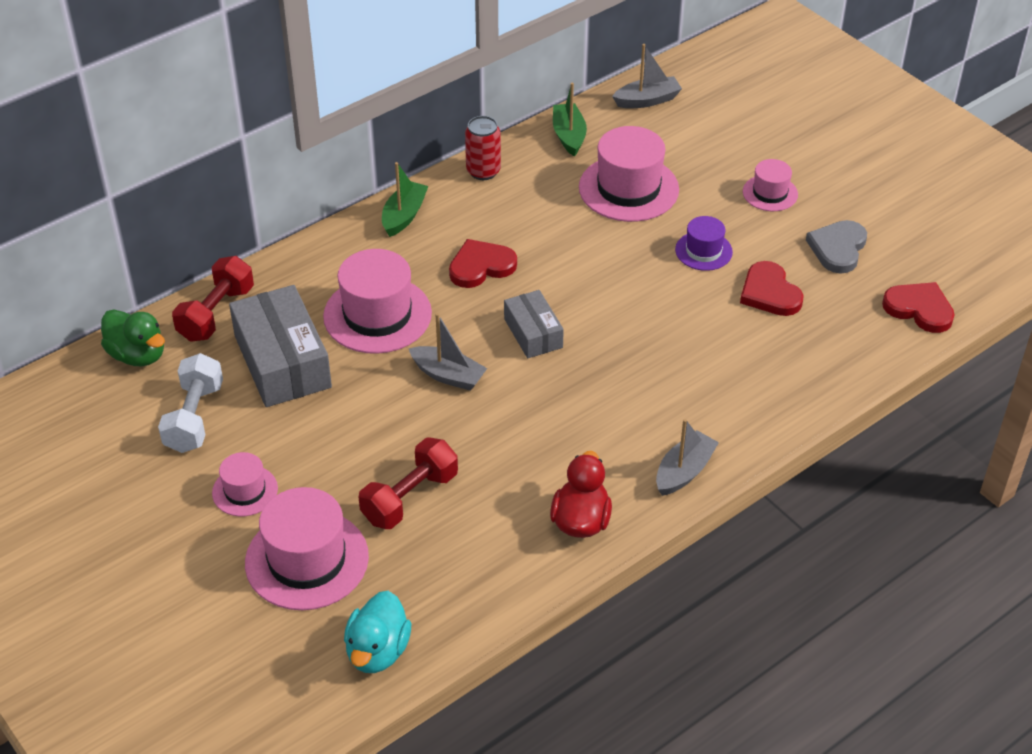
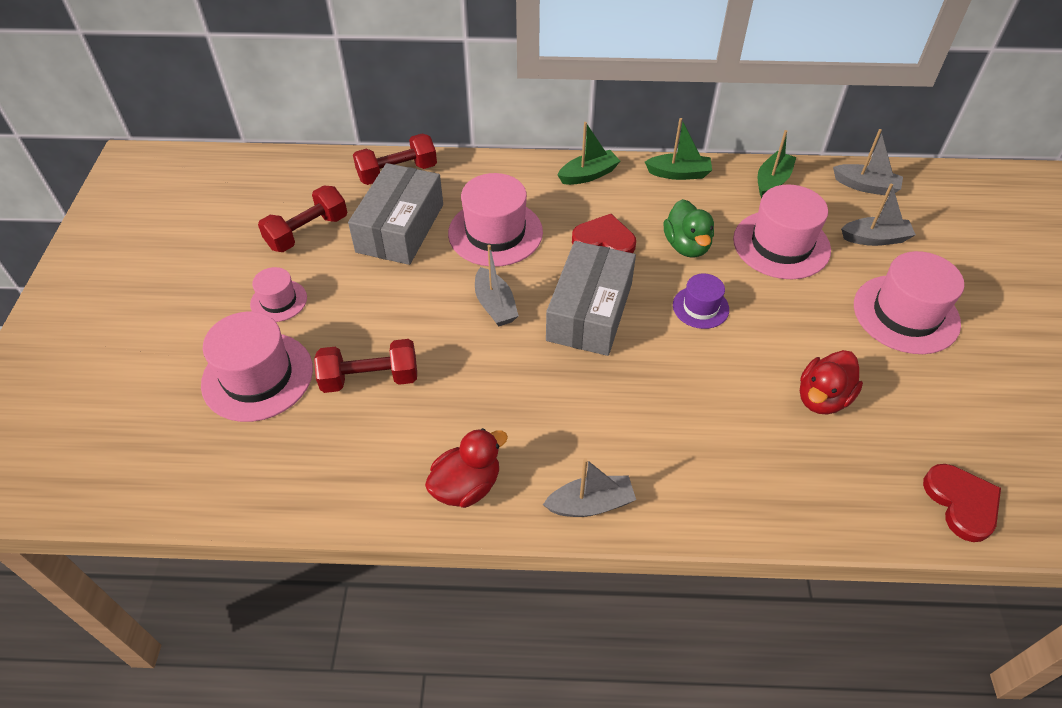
camera: 40 degrees right, 5 degrees up
(137, 355) = (323, 172): green duck -> green duck (686, 246)
(194, 418) = (307, 232): white dumbbell -> red dumbbell
(377, 651) = (220, 480): turquoise duck -> none
(483, 171) = (678, 173): red can -> green boat
(533, 333) = (590, 312): grey box -> grey box, size x1.74
(694, 143) = (875, 238): none -> grey boat
(703, 251) = (796, 328): purple hat -> purple hat (700, 307)
(769, 293) = (822, 398): red heart -> red duck
(770, 193) = (906, 314): pink hat -> pink hat, size x1.82
(838, 248) = (927, 397): grey heart -> none

